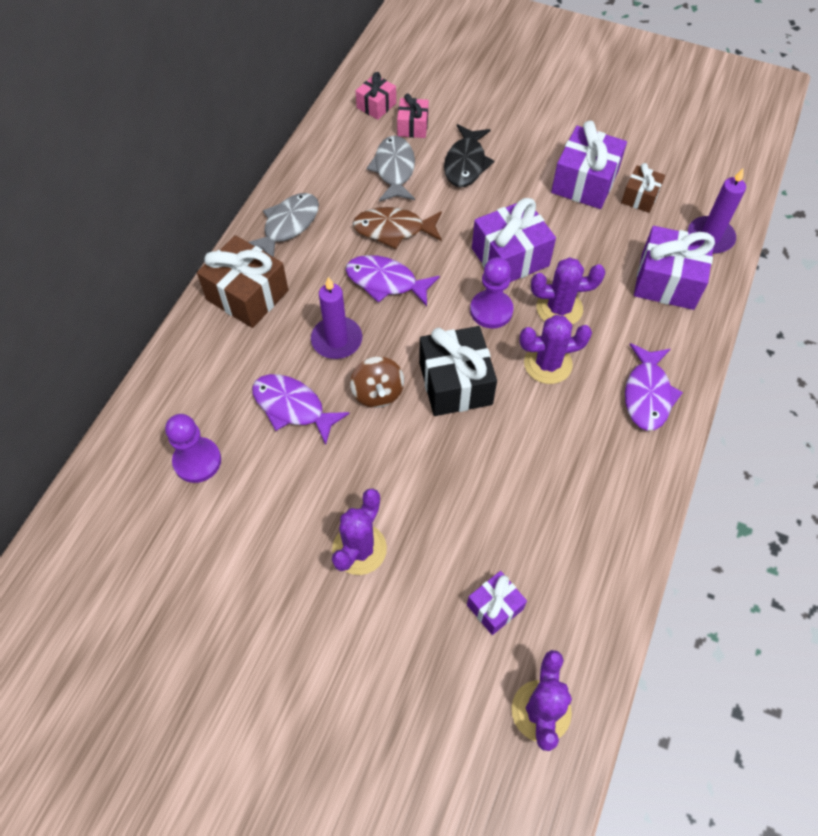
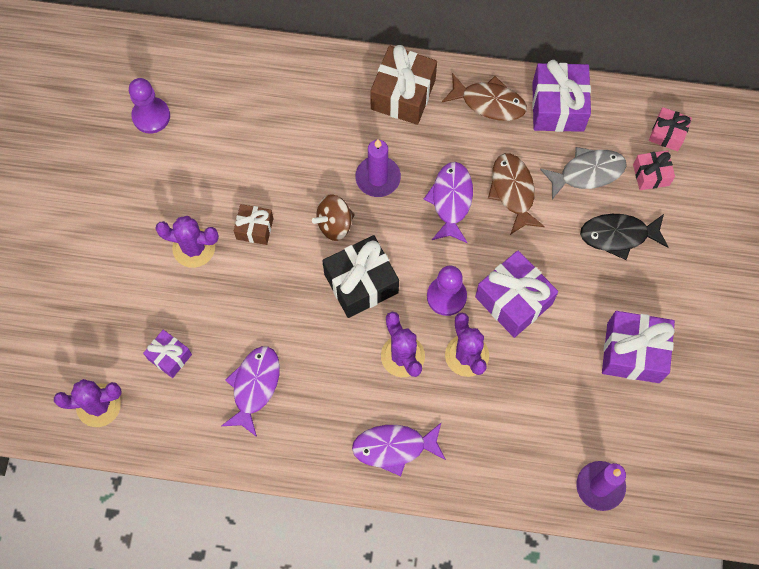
camera: 75 degrees right, 10 degrees up
(197, 461) = (238, 111): purple pawn -> purple pawn (151, 116)
(288, 225) = (489, 102): grey fish -> brown fish
(293, 407) = (303, 164): purple fish -> purple fish (254, 386)
(640, 197) = (631, 410): brown gift -> brown gift (254, 228)
(667, 281) = (529, 450): purple gift -> purple gift (558, 107)

